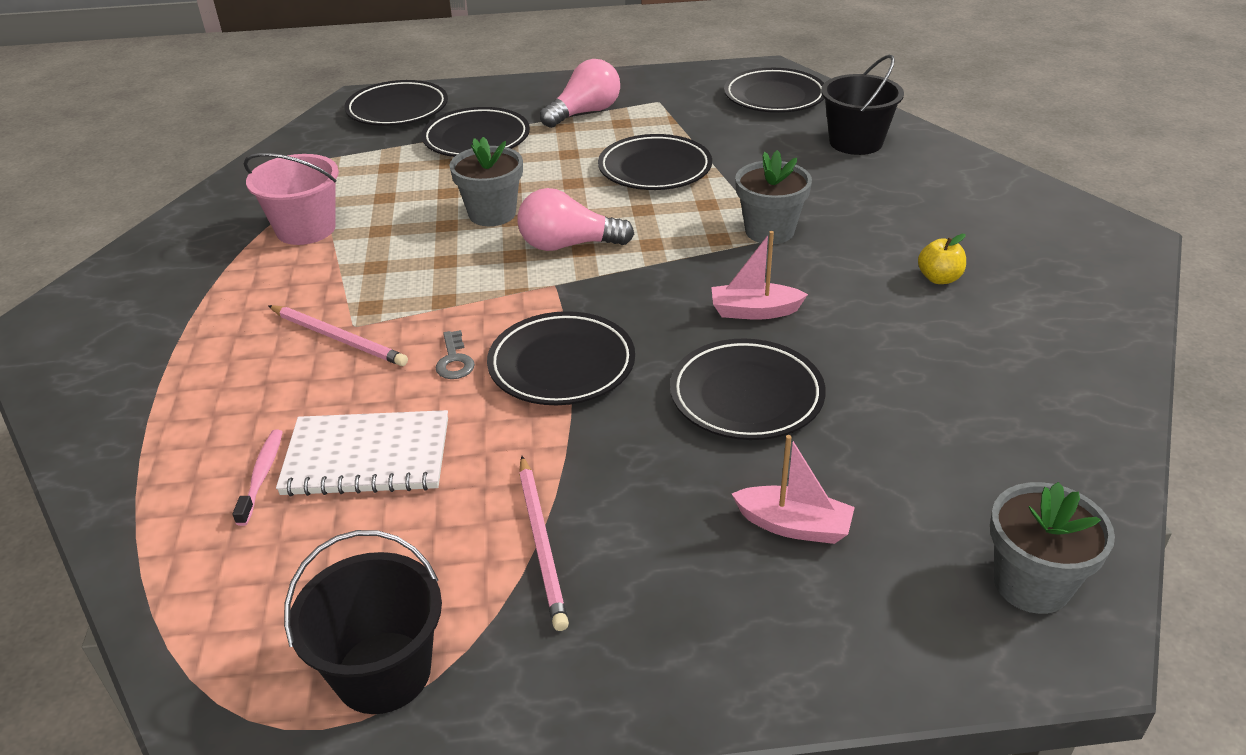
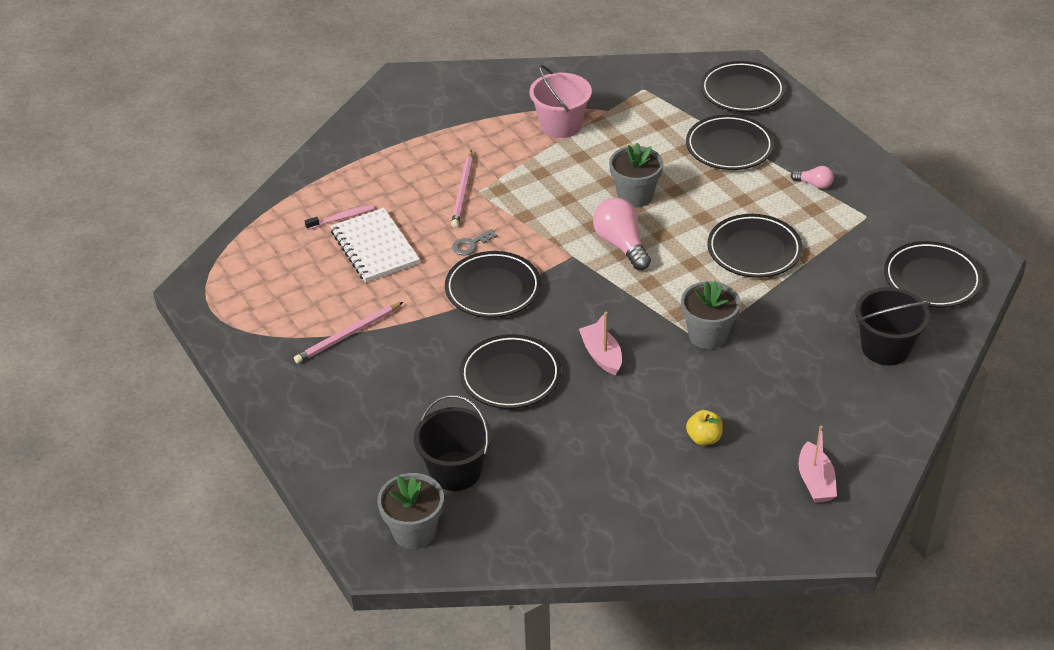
camera: 65 degrees right, 5 degrees up
(383, 672) = (246, 315): black bucket -> black bucket (455, 471)
(585, 113) = (814, 184): pink light bulb -> pink light bulb, size x0.53
(793, 525) = (410, 425): pink boat -> pink boat (815, 481)

